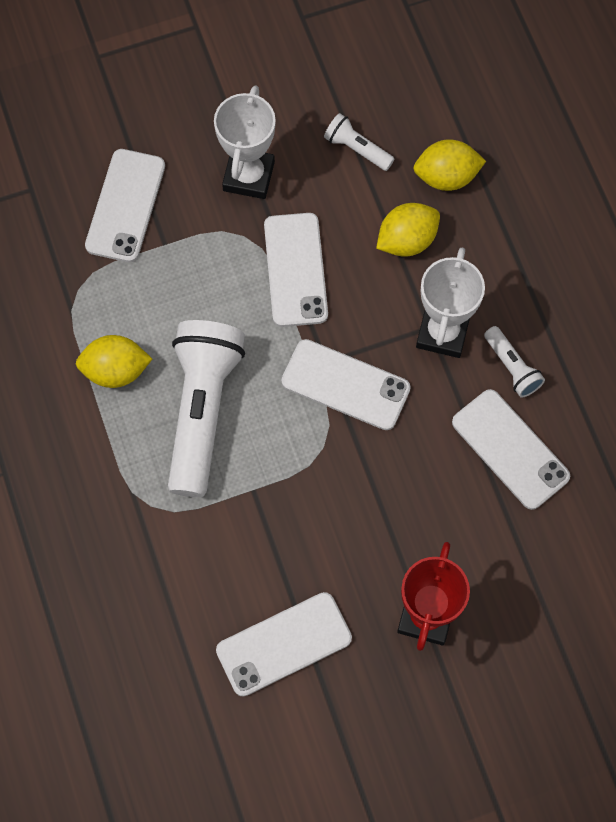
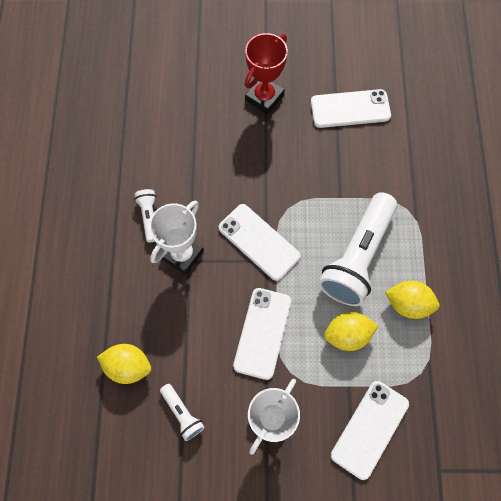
camera: 160 degrees left, 0 degrees up
(407, 240) = (177, 327): yellow lemon -> yellow lemon (347, 335)
(510, 449) = (174, 169): white phone -> none

